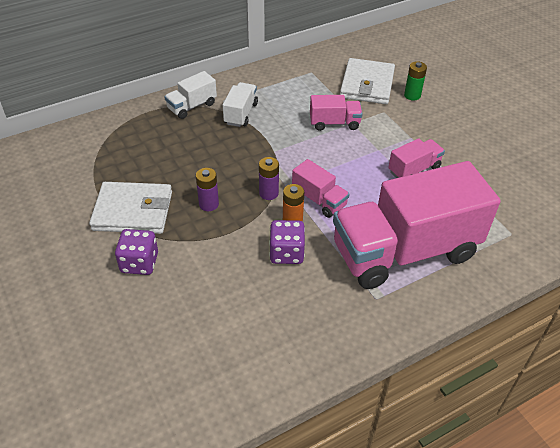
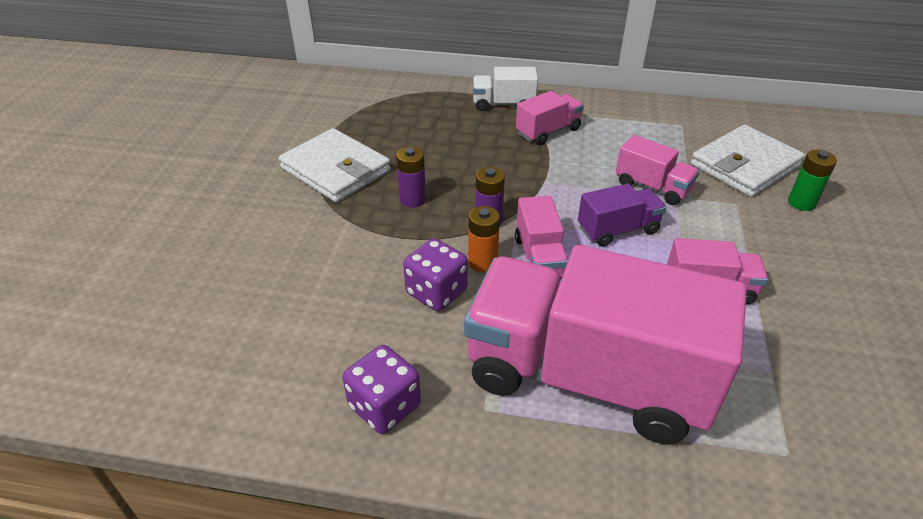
camera: 40 degrees right, 5 degrees down
(139, 263) = (285, 218): purple dice -> purple dice (384, 406)
(241, 114) = (548, 131): white truck -> pink truck
(342, 160) = (618, 230): none -> purple truck

